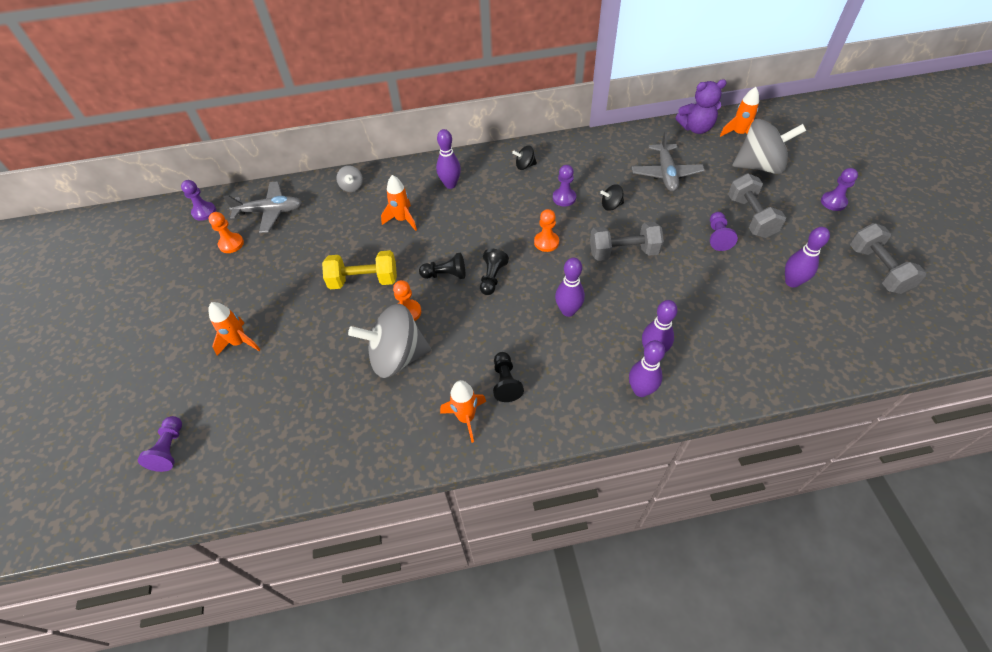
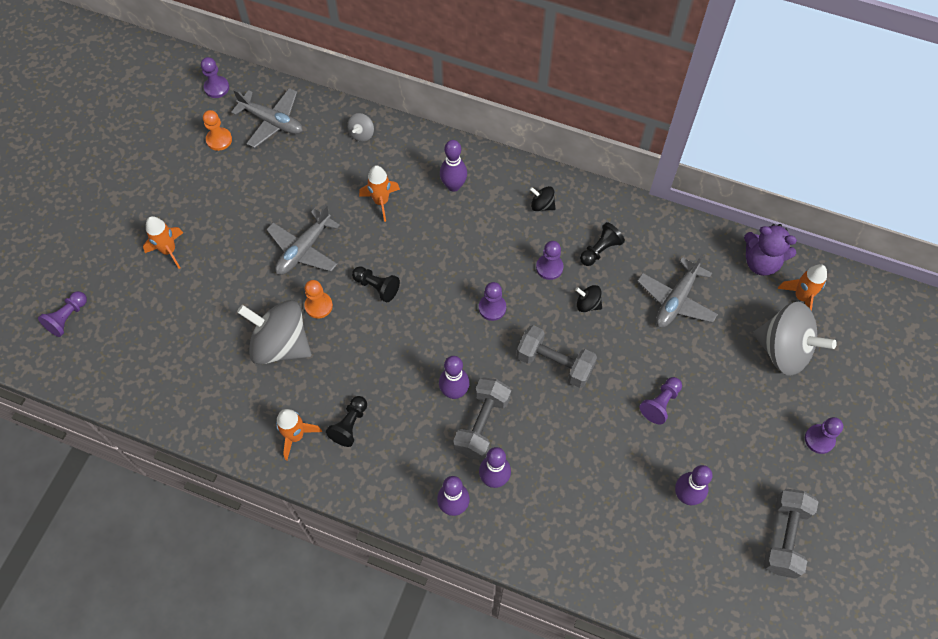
camera: 30 degrees right, 10 degrees up
(364, 280) = (304, 249): yellow dumbbell -> grey plane
(492, 278) = (414, 316): black pawn -> black pawn (600, 250)
(546, 242) = (492, 308): orange pawn -> purple pawn
(750, 217) = (714, 402): grey dumbbell -> grey dumbbell (482, 424)

